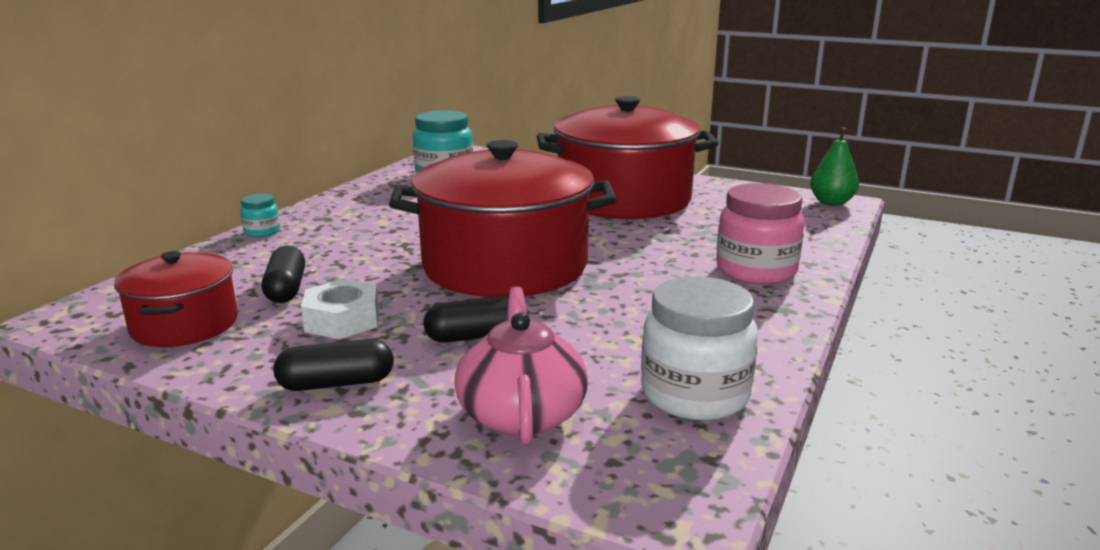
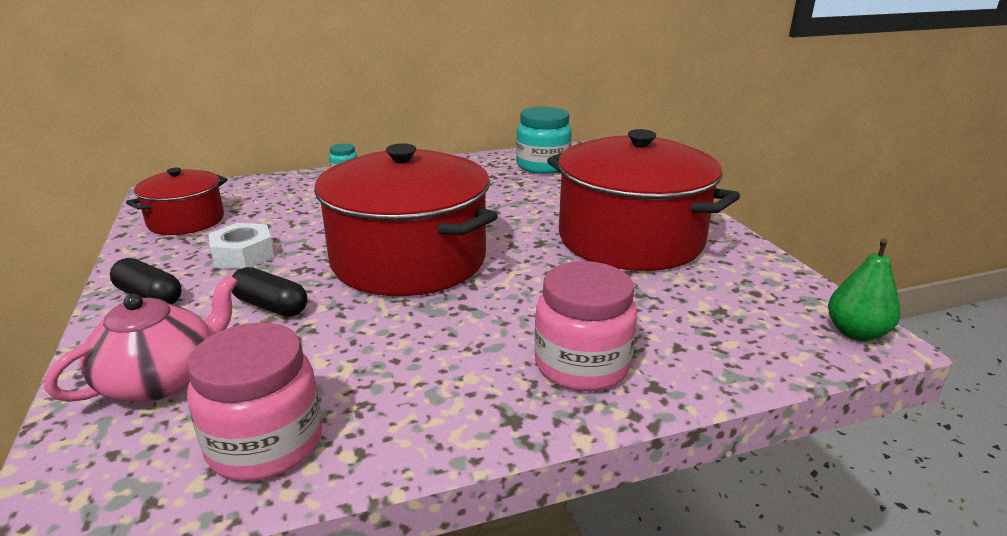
camera: 45 degrees right, 5 degrees up
(286, 289) = (269, 219): black capsule -> none
(694, 394) = (265, 444): white jar -> pink jar

